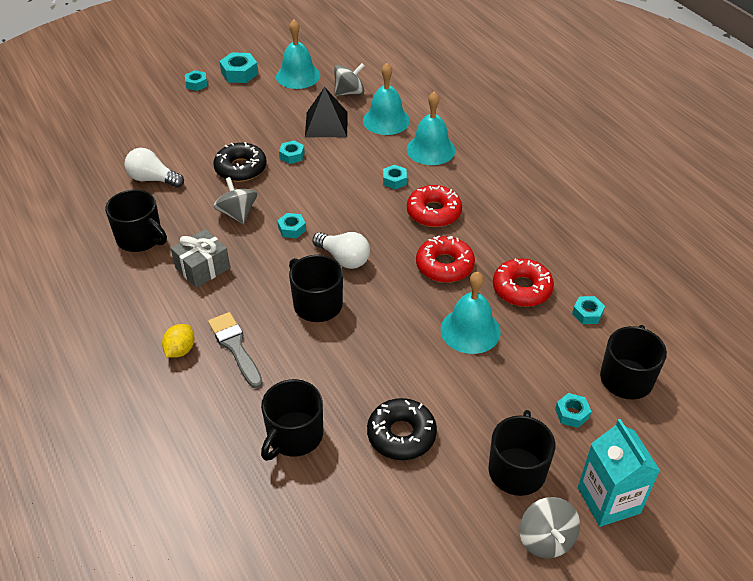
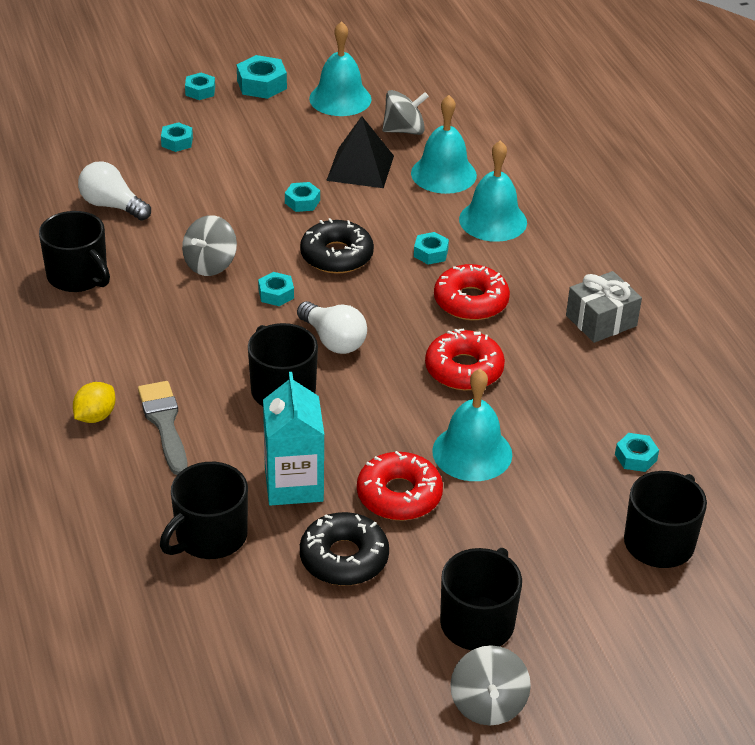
camera: 10 degrees right, 5 degrees down
(203, 268) = (148, 324): grey gift -> grey gift (601, 321)
(237, 213) = (210, 264): grey spinning top -> grey spinning top turned 135 degrees counterclockwise
(241, 168) = (230, 208): black donut -> black donut (336, 256)
(522, 289) = (558, 413): red donut -> red donut (399, 495)
(572, 413) = (572, 571): turquoise nut -> turquoise nut (177, 142)
(608, 500) = (583, 676): turquoise carton -> turquoise carton (294, 484)

